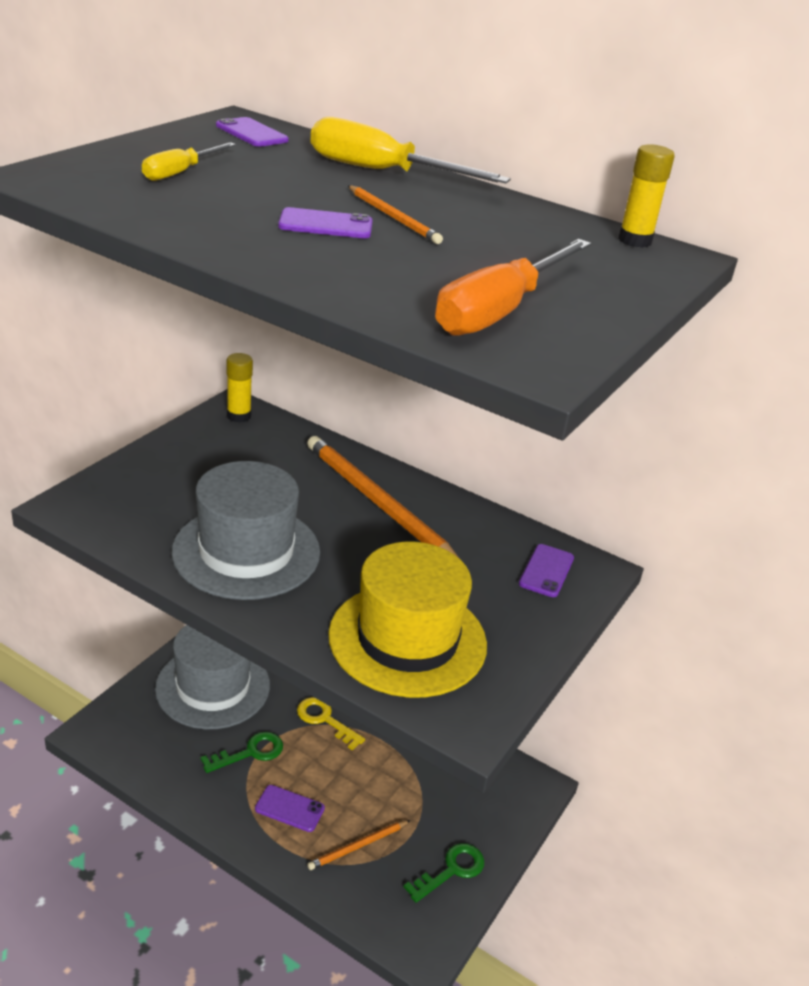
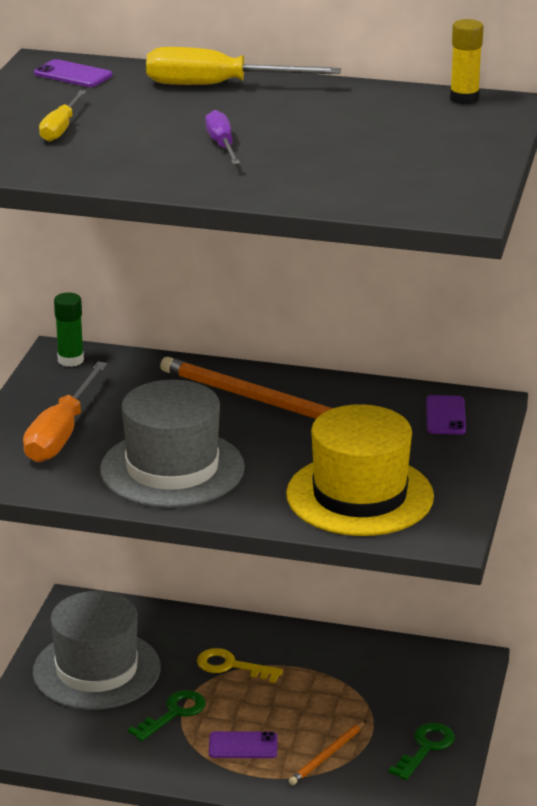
camera: 15 degrees left, 5 degrees down
(239, 416) = (70, 360): yellow glue stick -> green glue stick
(325, 225) = (222, 145): purple phone -> purple screwdriver
(393, 217) = (266, 126): orange pencil -> none
(500, 311) = (407, 181): orange screwdriver -> orange screwdriver (61, 434)

